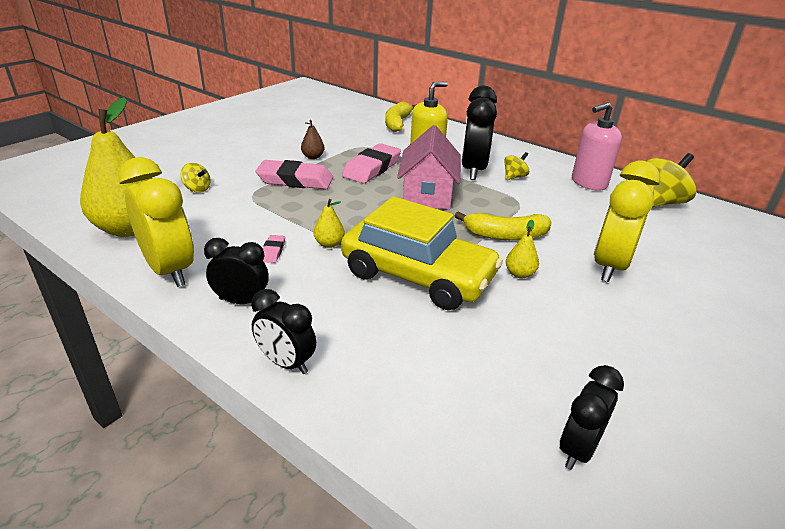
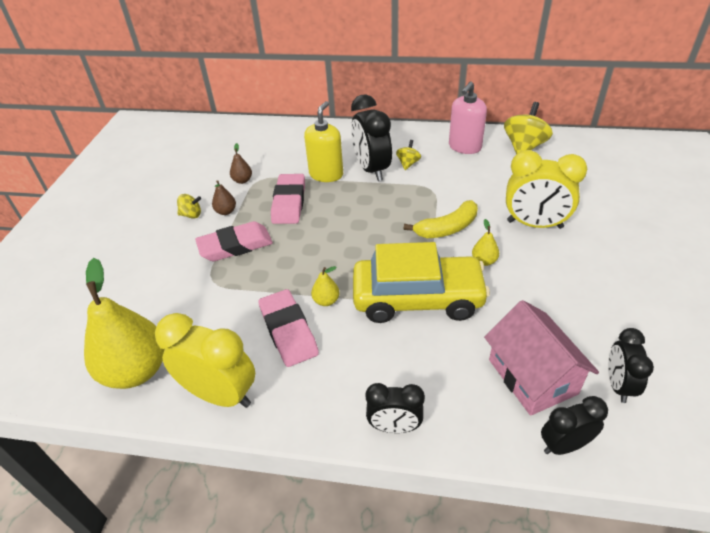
camera: 25 degrees left, 10 degrees up
(197, 189) = (155, 296): yellow spinning top -> yellow spinning top (191, 215)
(241, 301) = (310, 392): black clock -> black clock (564, 445)
(273, 251) = (288, 331): pink eraser -> pink eraser, size x2.26
(349, 142) = (242, 180): none -> brown pear
(397, 123) = (265, 139): yellow banana -> none
(427, 194) = (358, 211): pink house -> pink house (532, 376)
(610, 266) = (534, 224): yellow clock -> yellow clock turned 75 degrees counterclockwise

